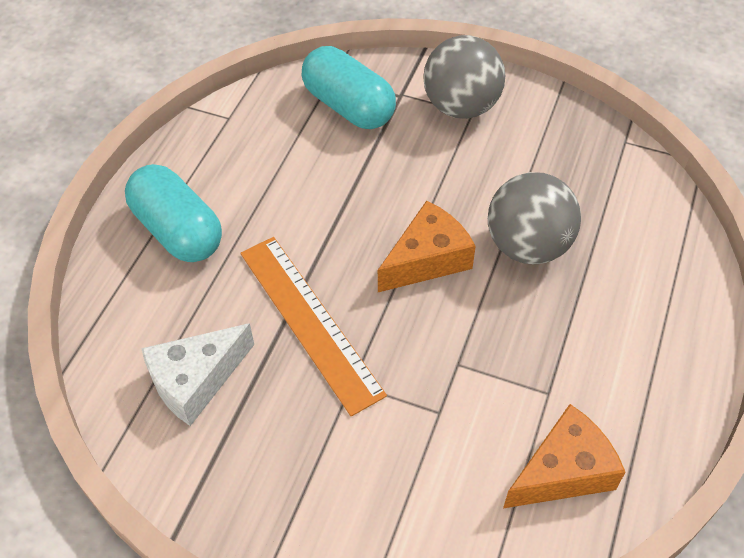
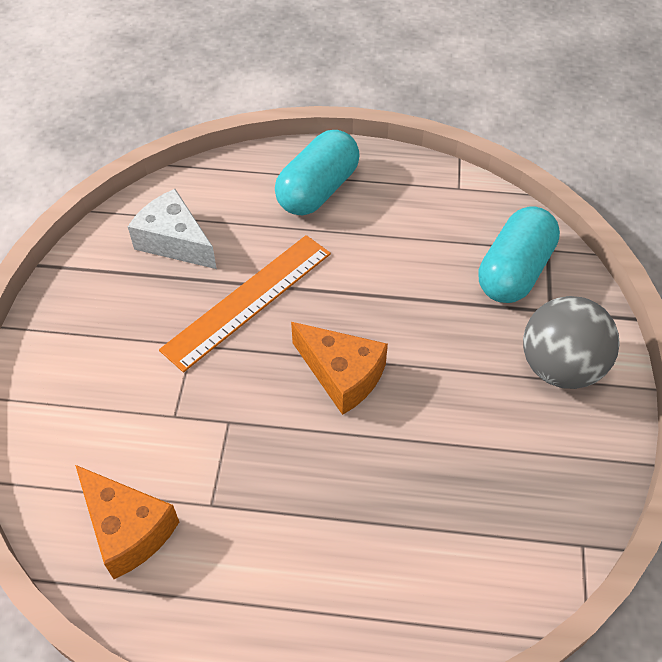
camera: 75 degrees right, 0 degrees up
(527, 246) = (387, 460): grey ball -> none

